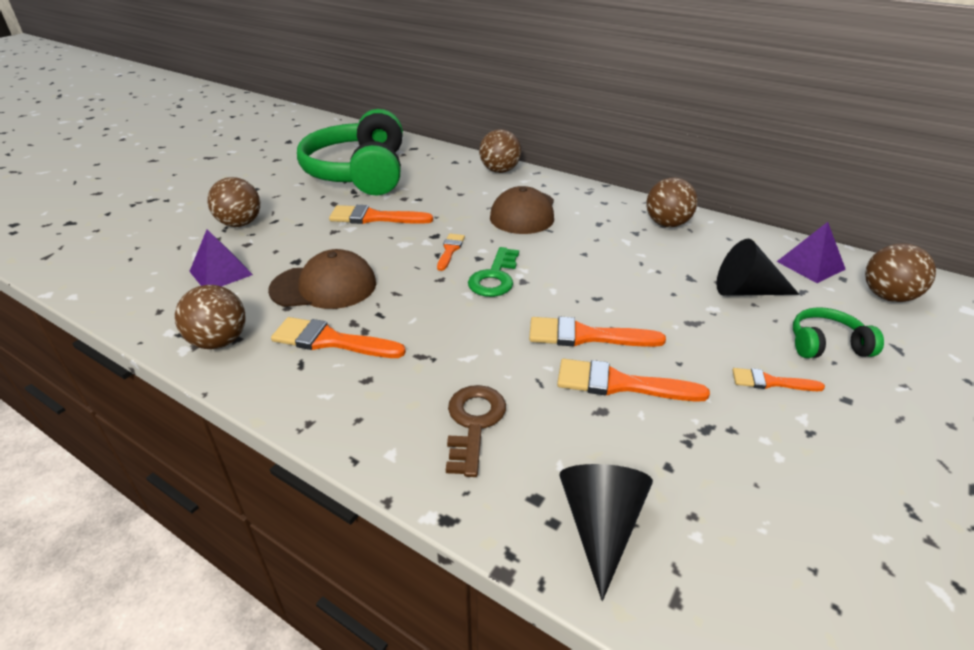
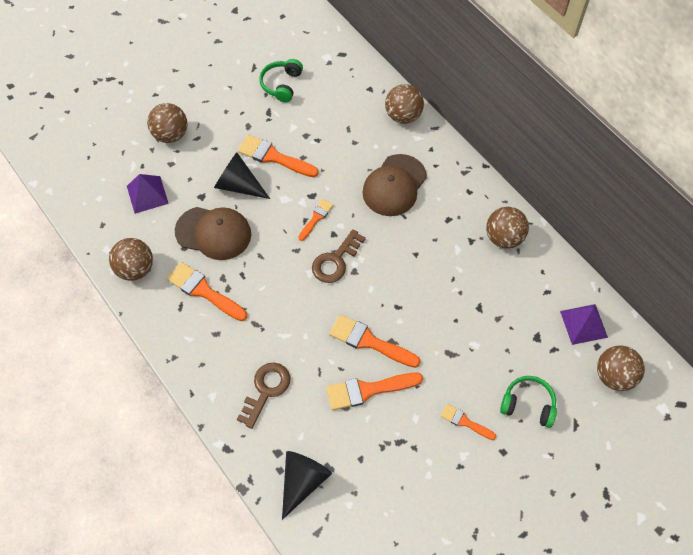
camera: 20 degrees right, 25 degrees up
(360, 173) = (282, 84): green headphones -> green headphones, size x0.43
(495, 277) = (335, 261): green key -> brown key
(620, 384) = (368, 390): orange brush -> orange brush turned 45 degrees counterclockwise
(746, 291) = (511, 335): black cone -> black cone (238, 185)

